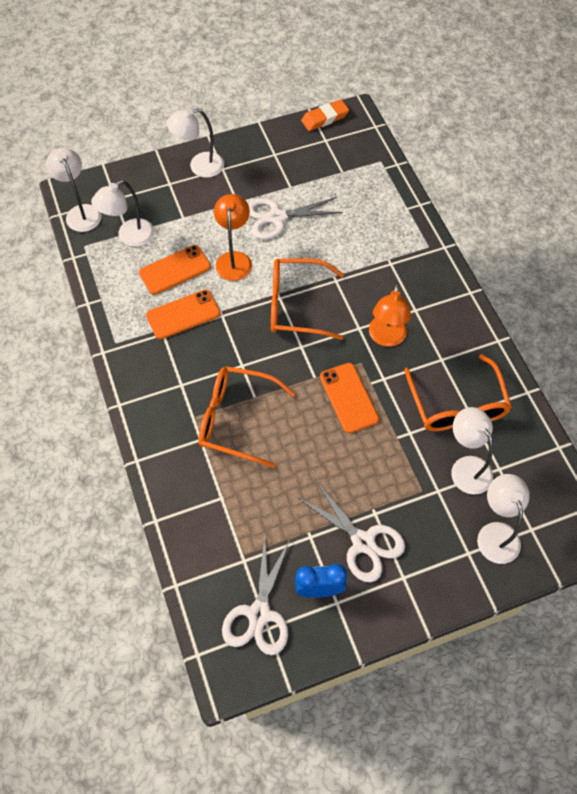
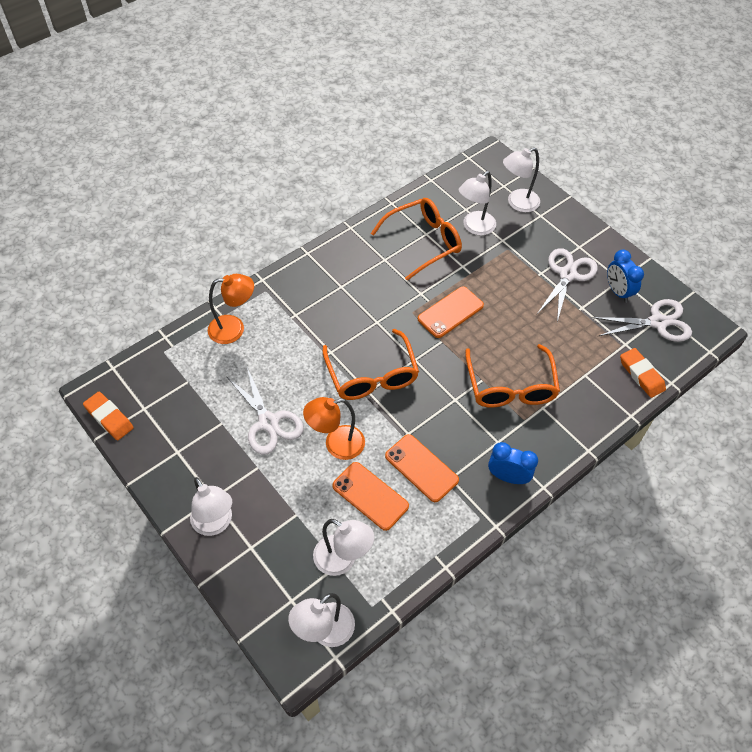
camera: 110 degrees left, 5 degrees down
(143, 379) = (508, 477): none -> blue clock
(198, 557) = (641, 375): none -> orange eraser
(386, 338) = (379, 300): orange lamp -> orange lamp (234, 328)

